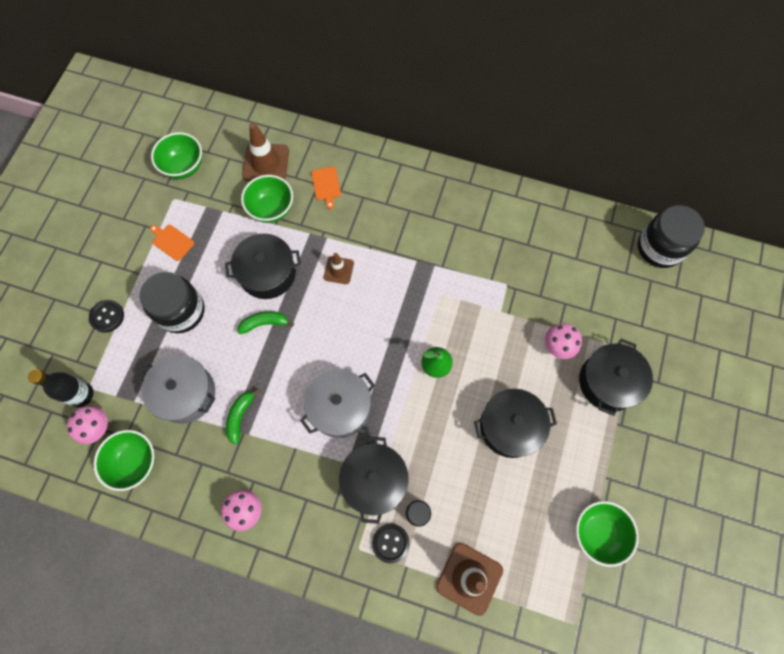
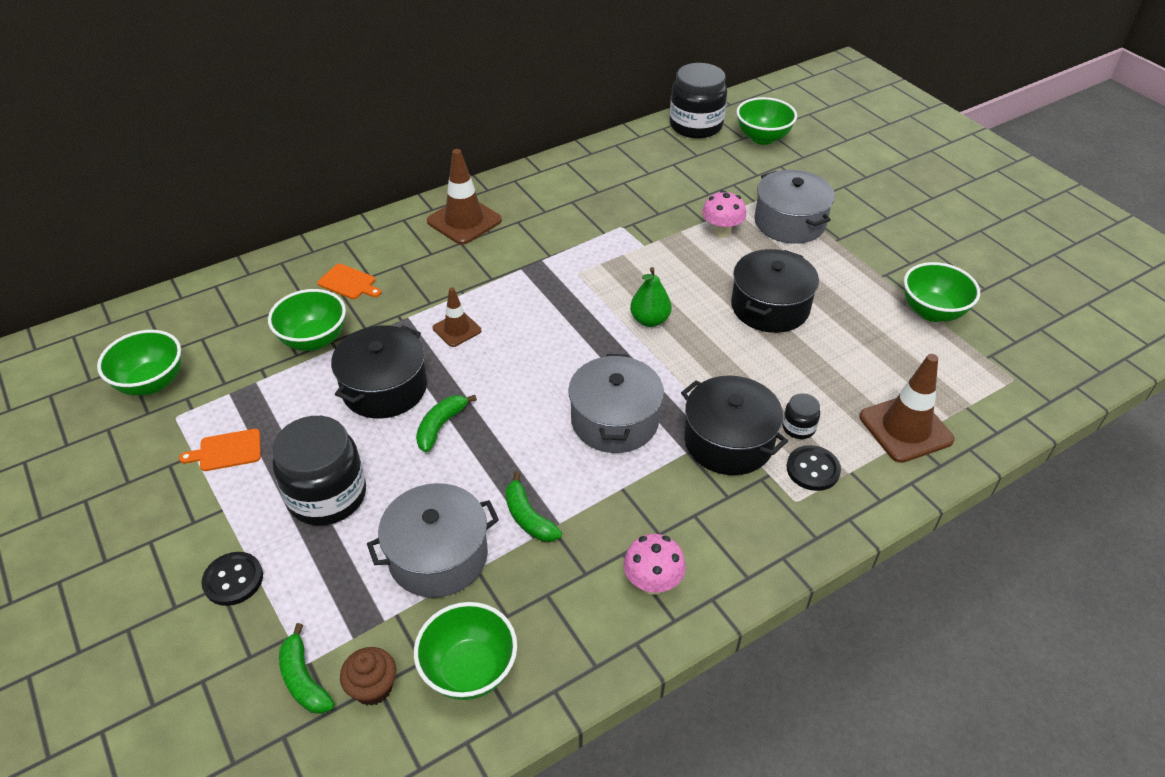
camera: 50 degrees left, 25 degrees down
(81, 395) = (304, 679): black bottle -> green banana
(98, 428) = (373, 687): pink mushroom -> brown cupcake
(266, 163) = (254, 313): brown traffic cone -> brown traffic cone (464, 221)
(608, 382) = (789, 222): black pot -> grey pot
(689, 300) = (762, 138): none -> green bowl

